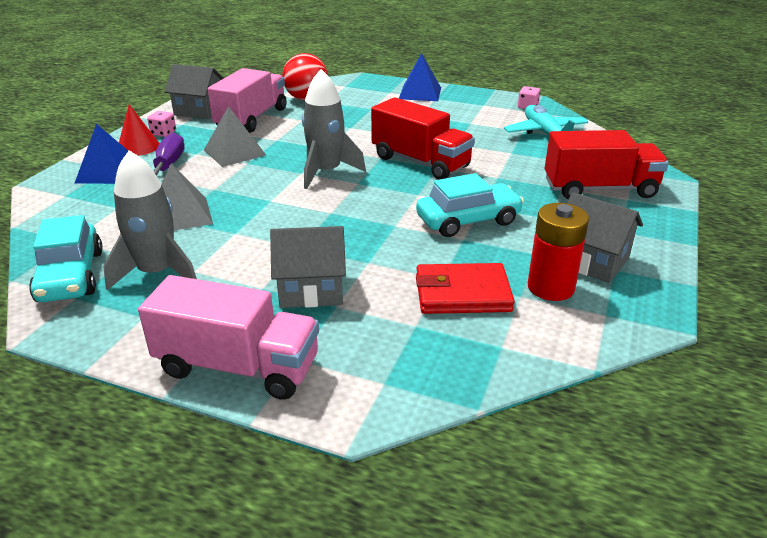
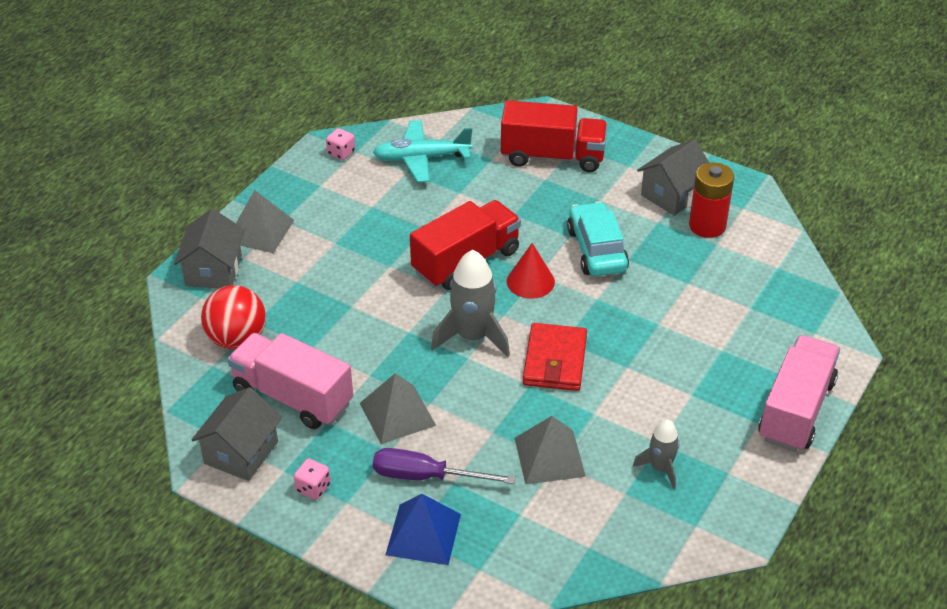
camera: 80 degrees left, 10 degrees up
(71, 276) = (659, 534): turquoise car -> none
(138, 147) = (352, 511): red cone -> red cone (530, 281)
(157, 273) = (660, 468): grey rocket -> grey rocket, size x0.58
(311, 289) = (697, 363): grey house -> grey house (213, 270)
(420, 93) = (260, 231): blue pyramid -> grey pyramid
(462, 293) = (711, 275): red wallet -> red wallet (555, 361)
(599, 189) = (552, 156): red truck -> red truck turned 90 degrees clockwise

